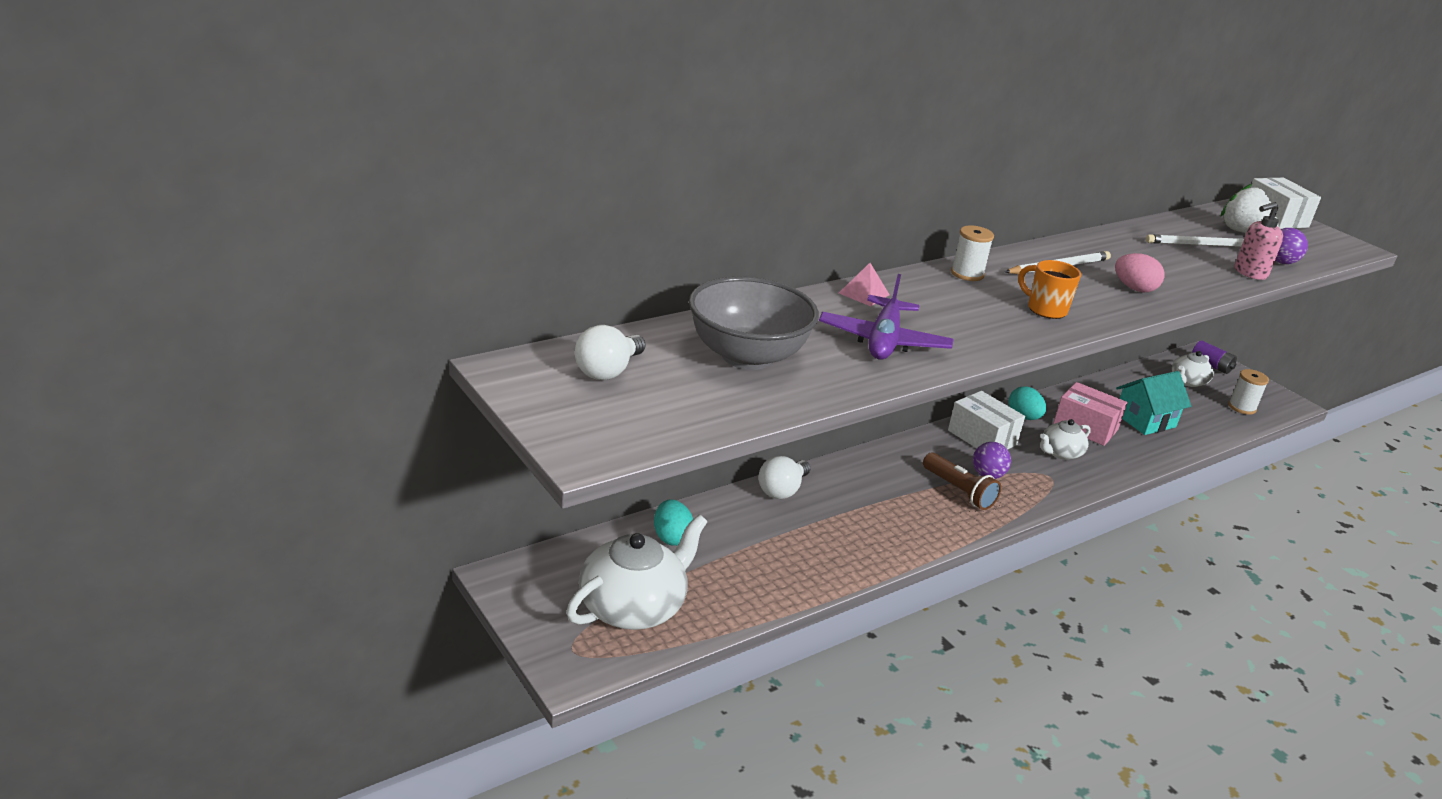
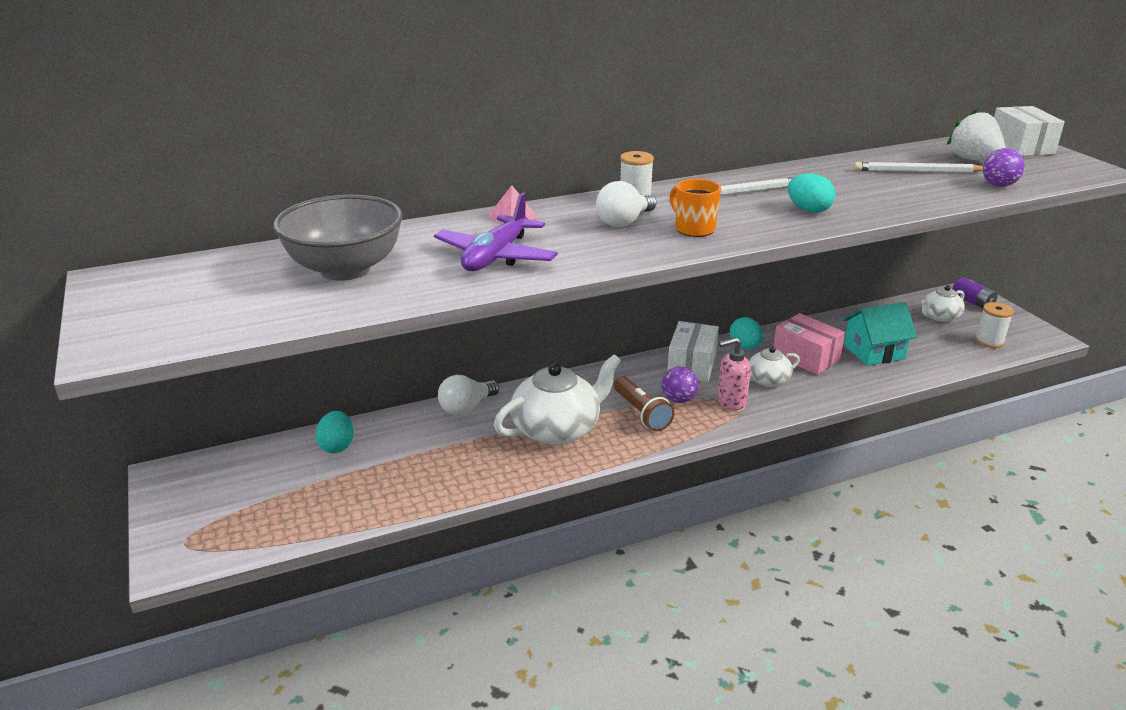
camera: 15 degrees right, 0 degrees up
(608, 371) = (200, 281): white light bulb -> white light bulb (624, 222)
(633, 607) = (263, 506): white teapot -> white teapot (557, 429)
(982, 437) = (692, 365): white box -> white box turned 45 degrees clockwise
(1134, 289) = (808, 210): pink egg -> turquoise egg
(1250, 273) = (954, 195): pink soap dispenser -> pink soap dispenser (730, 401)

